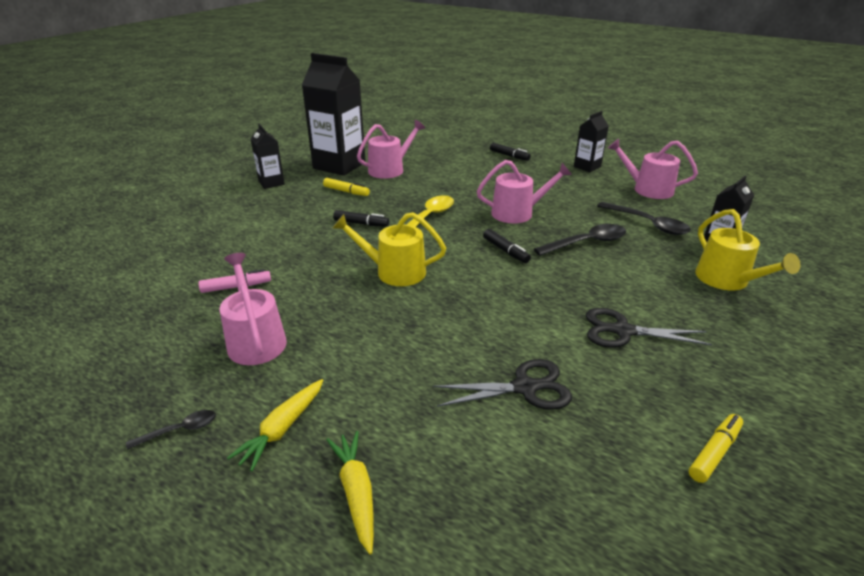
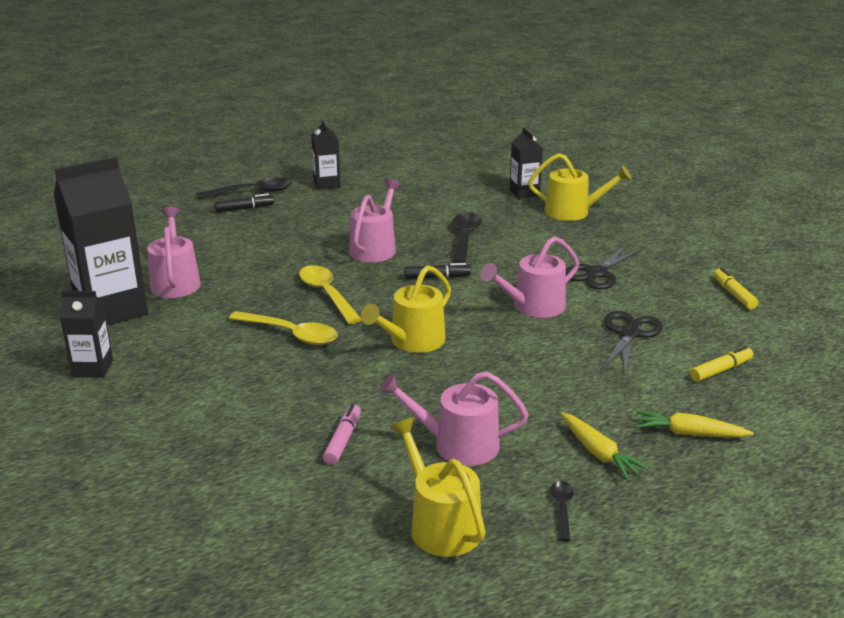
camera: 60 degrees left, 5 degrees down
(138, 366) = (441, 525): none -> yellow watering can
(346, 191) = (196, 323): yellow marker -> yellow marker (720, 370)
(361, 223) = (290, 334): black marker -> yellow spoon
(647, 224) = (464, 204): black spoon -> black spoon (252, 192)
(648, 189) = (407, 179): pink watering can -> pink watering can (533, 307)

